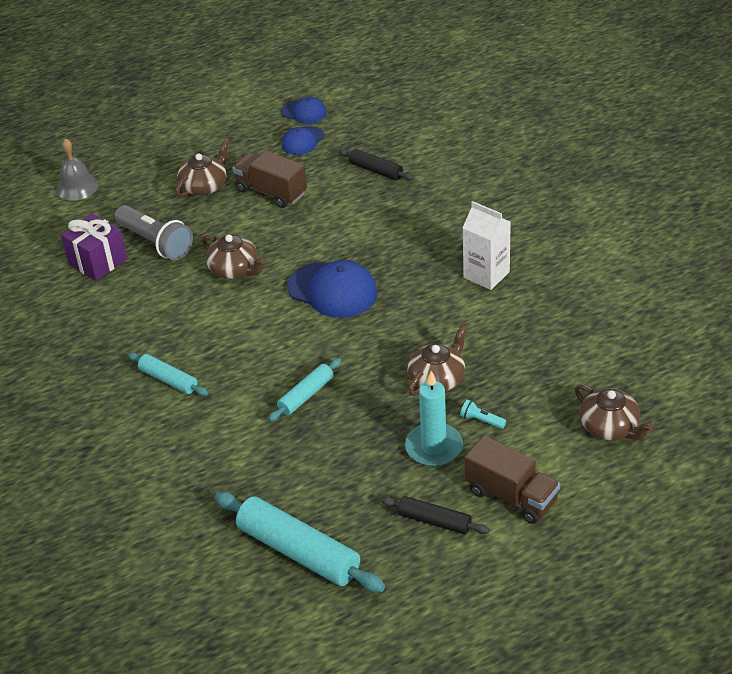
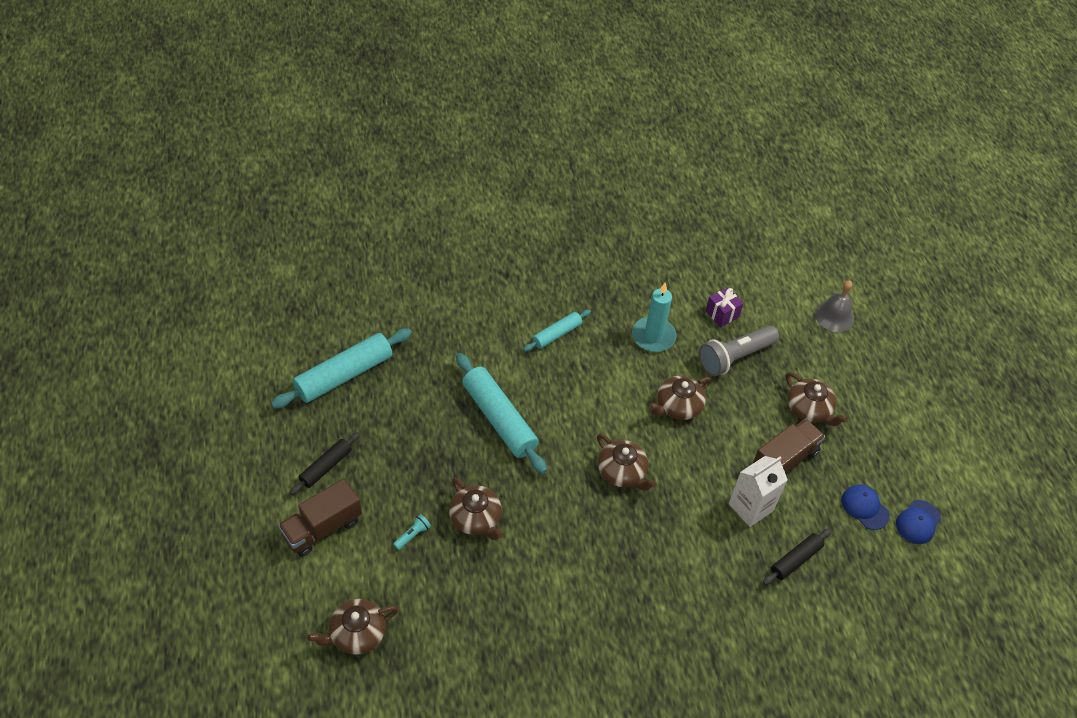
camera: 100 degrees right, 10 degrees up
(98, 261) = (722, 314): purple gift -> purple gift, size x0.66
(306, 395) = (499, 419): turquoise rolling pin -> turquoise rolling pin, size x1.81
(332, 290) = (622, 472): blue cap -> brown teapot
(434, 447) = (400, 490): turquoise candle -> turquoise candle (653, 336)
(486, 275) = (597, 606): white carton -> white carton (750, 507)

